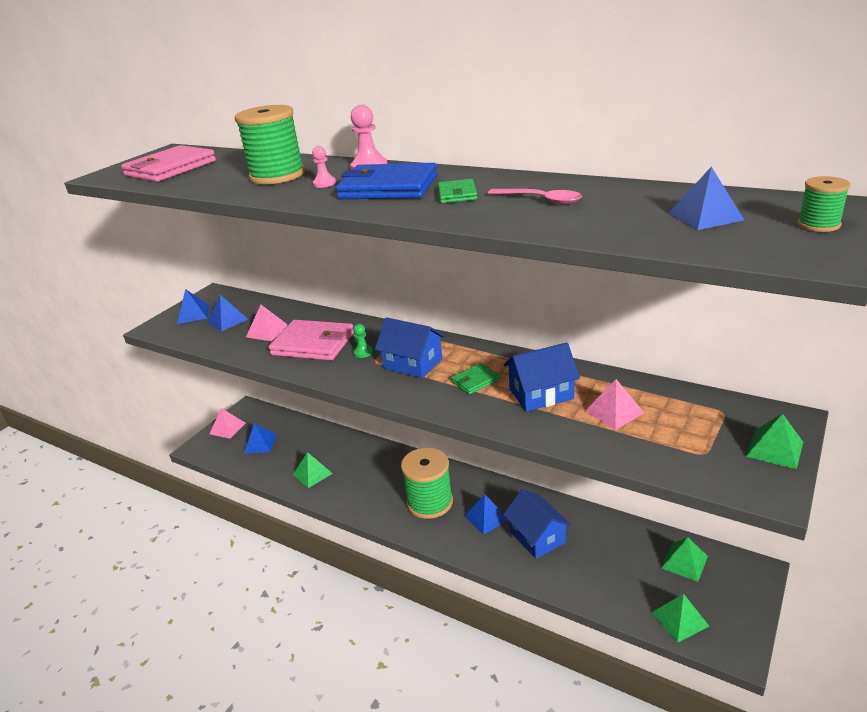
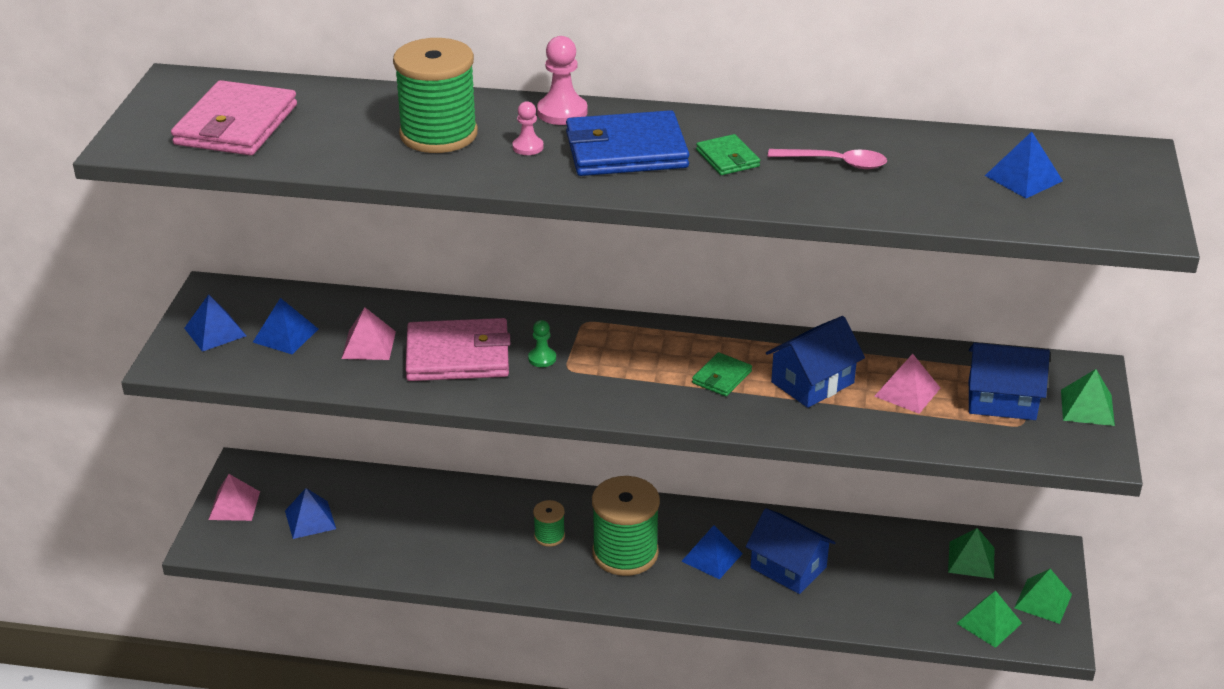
camera: 25 degrees left, 5 degrees up
(312, 474) = (427, 547): green pyramid -> green pyramid (1043, 601)
(413, 363) = (624, 365): blue house -> blue house (1001, 400)
(818, 225) = (1132, 183): green spool -> green spool (549, 536)

